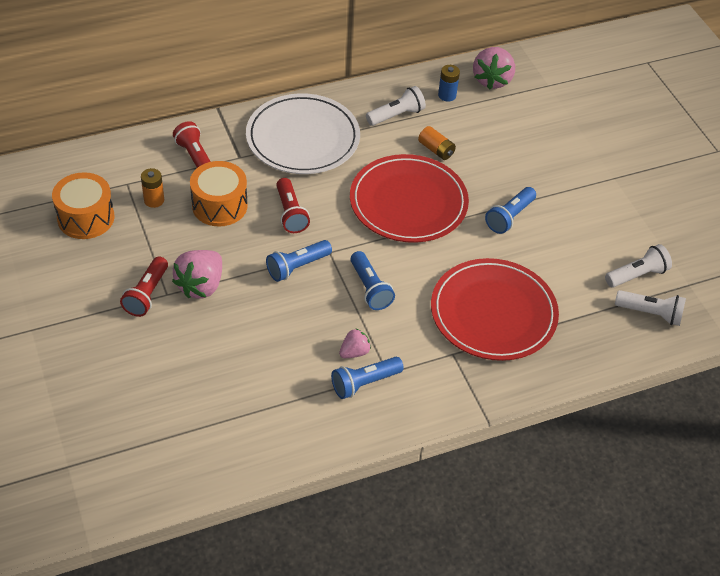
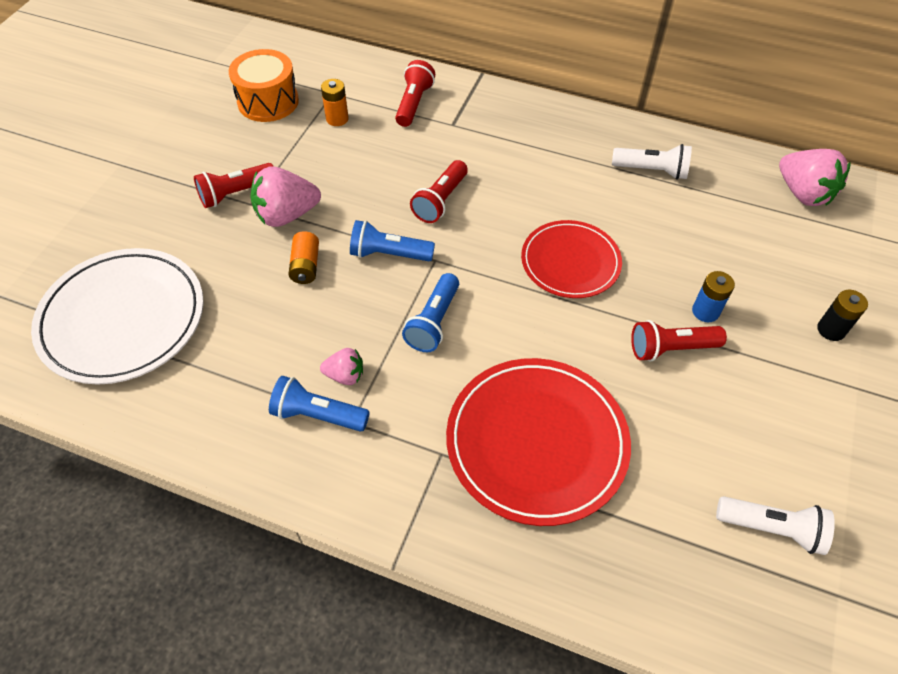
camera: 45 degrees right, 5 degrees up
(219, 205) = (385, 156): orange drum -> none
(303, 138) = (531, 140): white plate -> white plate (122, 318)
(408, 202) = (570, 262): red plate -> red plate, size x0.64
(436, 150) = (659, 228): orange battery -> orange battery (305, 266)
(447, 95) = (731, 181): blue battery -> blue battery (705, 311)
(492, 80) = (803, 193): pink strawberry -> pink strawberry turned 90 degrees counterclockwise
(509, 217) = (671, 348): blue flashlight -> red flashlight
(575, 154) = (831, 330): none -> black battery
(650, 313) = (741, 592): white flashlight -> none

